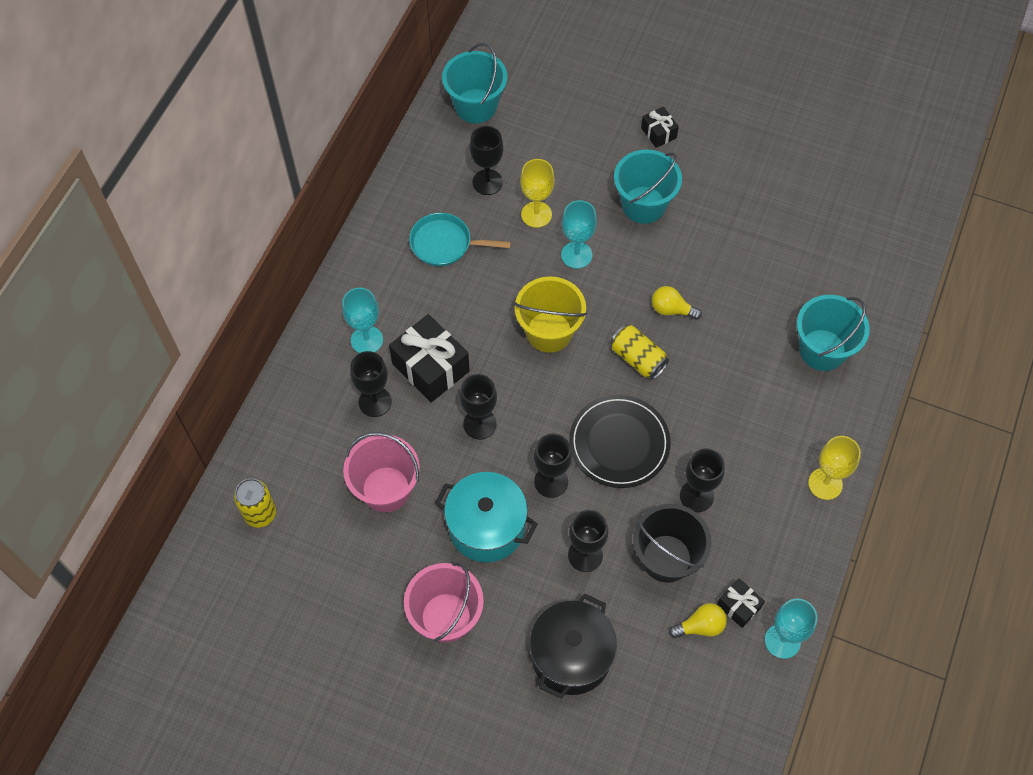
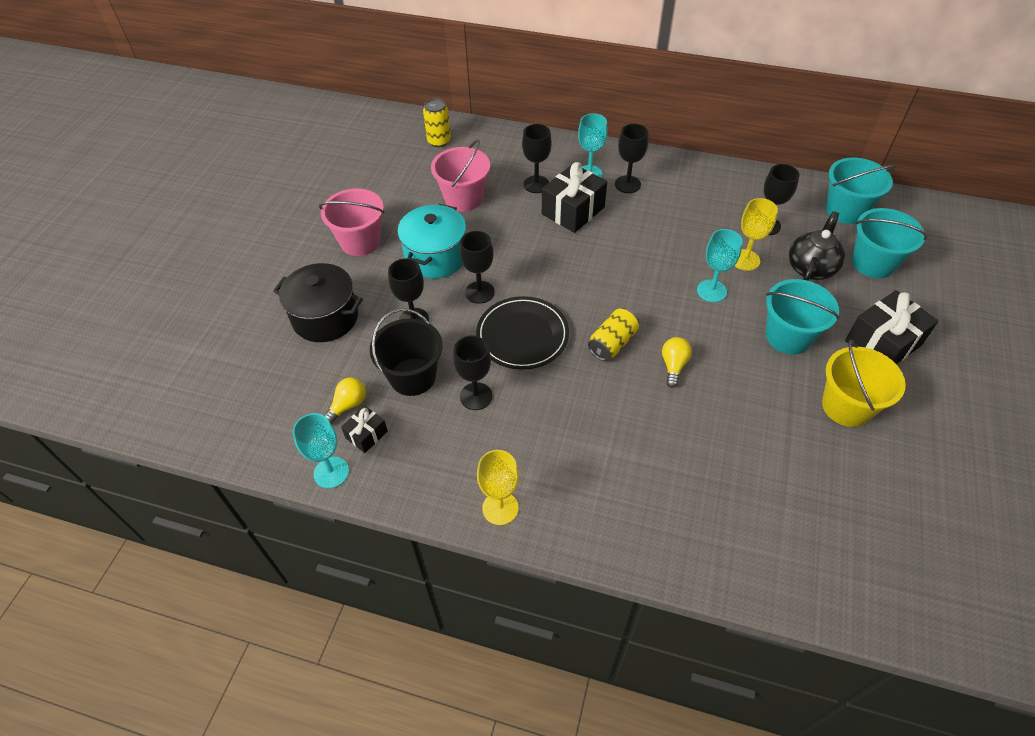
camera: 85 degrees right, 10 degrees down
(445, 244) = (692, 206): turquoise pan -> none
(479, 424) = (527, 244): black goblet -> black goblet (627, 184)
(549, 332) = (625, 279): yellow bucket -> yellow bucket (846, 406)
(555, 160) = (811, 268): none -> black teapot
(658, 133) = (883, 343): black gift -> black gift, size x1.91
(700, 626) = (348, 405): yellow light bulb -> yellow light bulb turned 120 degrees counterclockwise
(822, 350) = (661, 503): turquoise bucket -> turquoise bucket (873, 263)

